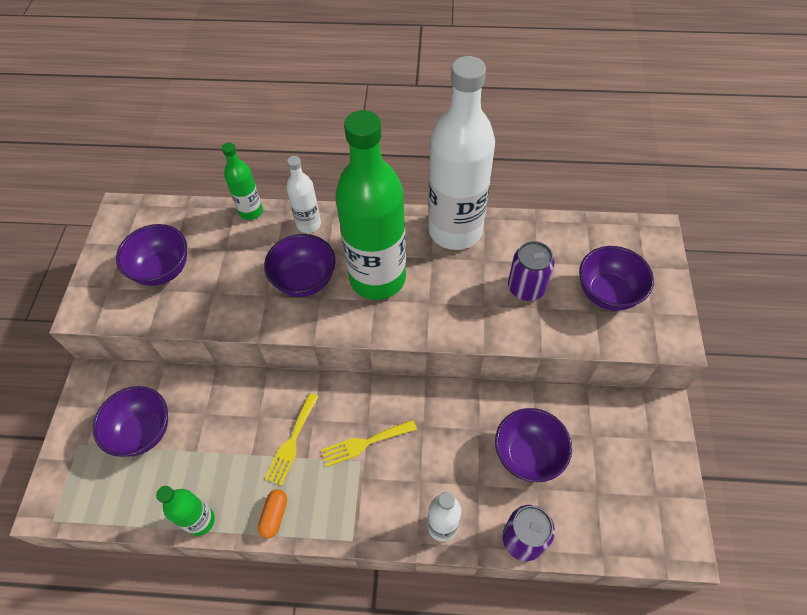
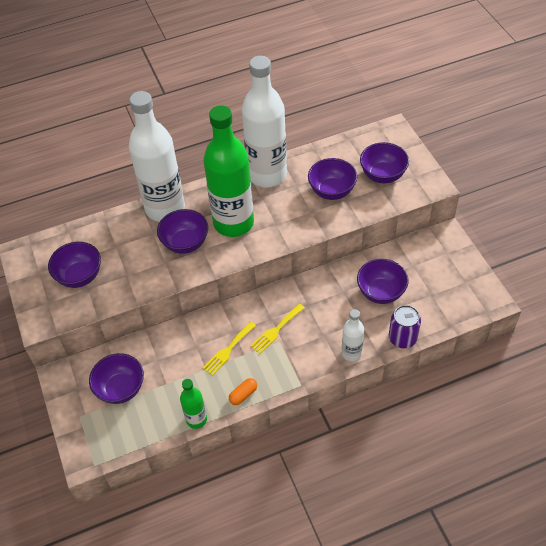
camera: 25 degrees left, 5 degrees down
(251, 211) = (118, 216): green bottle -> none
(274, 515) = (243, 395): orange capsule -> orange capsule turned 60 degrees clockwise
(292, 442) = (228, 350): yellow fork -> yellow fork turned 45 degrees clockwise
(308, 224) = (165, 208): white bottle -> white bottle, size x2.14
(526, 287) = (332, 191): purple can -> purple bowl

